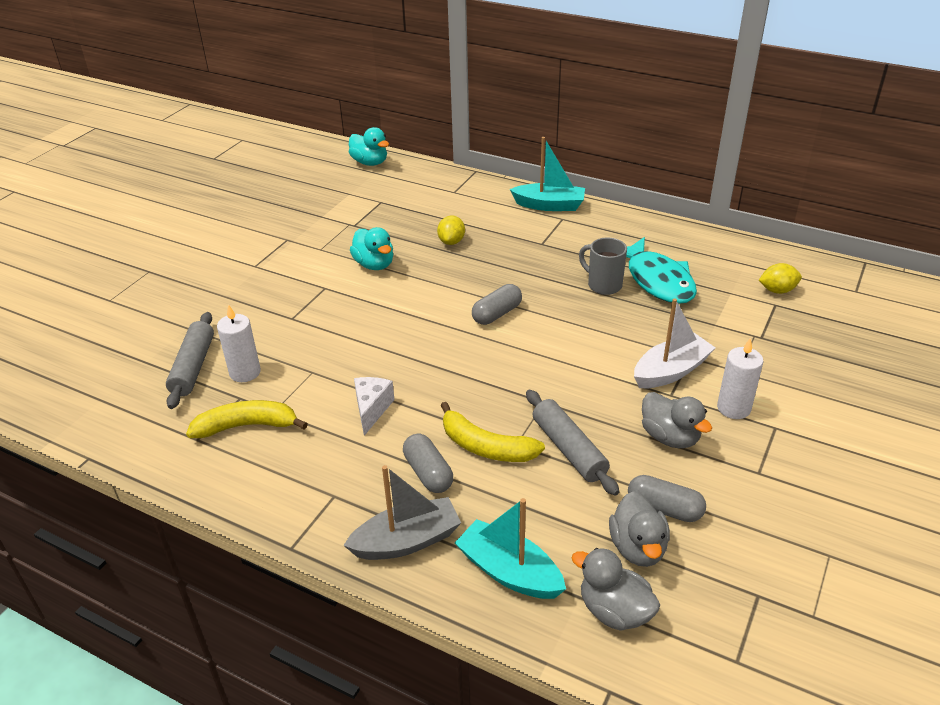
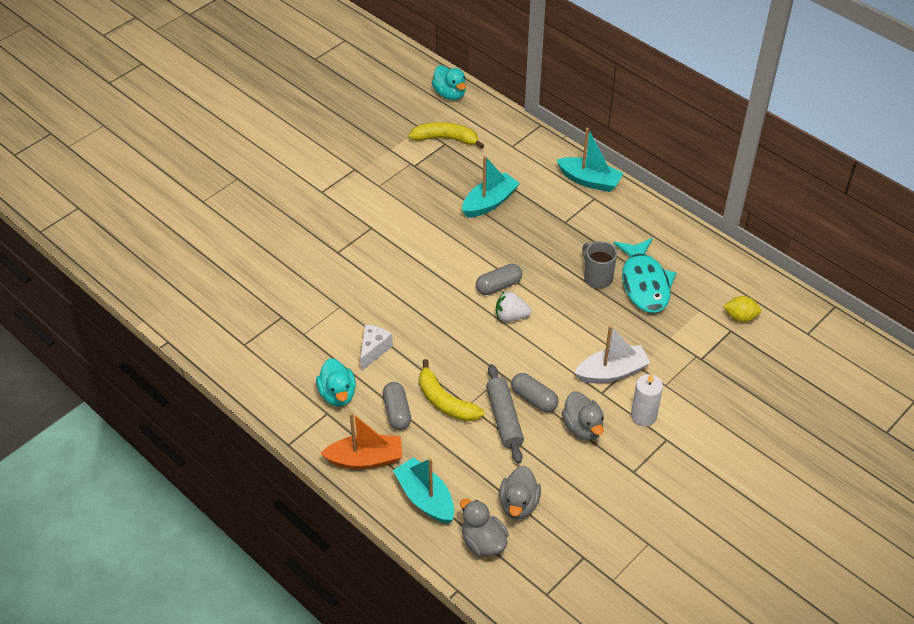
camera: 15 degrees right, 10 degrees up
(193, 367) = (253, 281): grey rolling pin -> none
(245, 372) = (290, 295): white candle -> none
(247, 426) = (281, 342): yellow banana -> yellow banana (445, 139)
(374, 264) = (418, 212): turquoise duck -> turquoise duck (337, 394)
(407, 541) = (365, 459): grey boat -> orange boat
(451, 241) = (489, 202): yellow lemon -> turquoise boat
(525, 340) = (511, 316): none -> white strawberry
(664, 508) = (551, 481): grey capsule -> grey capsule (534, 399)

